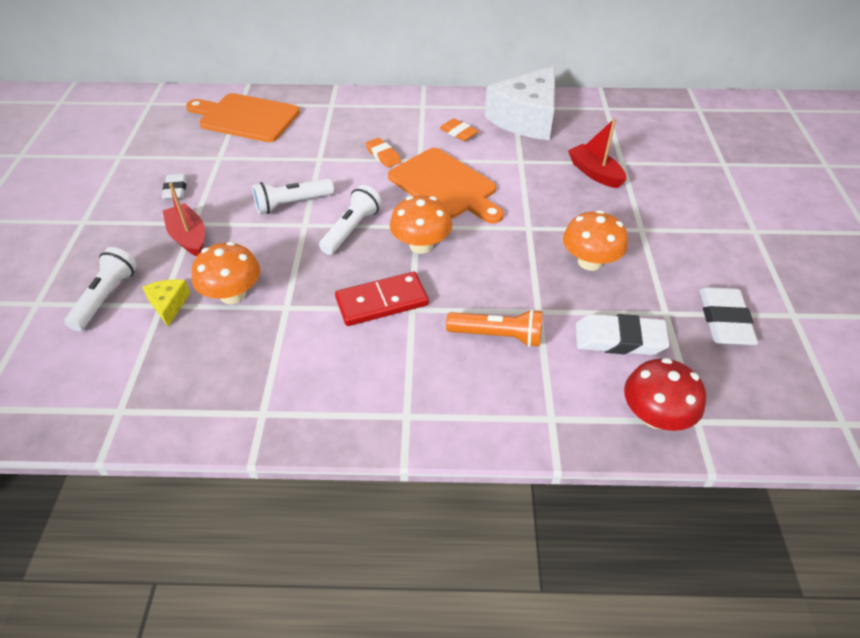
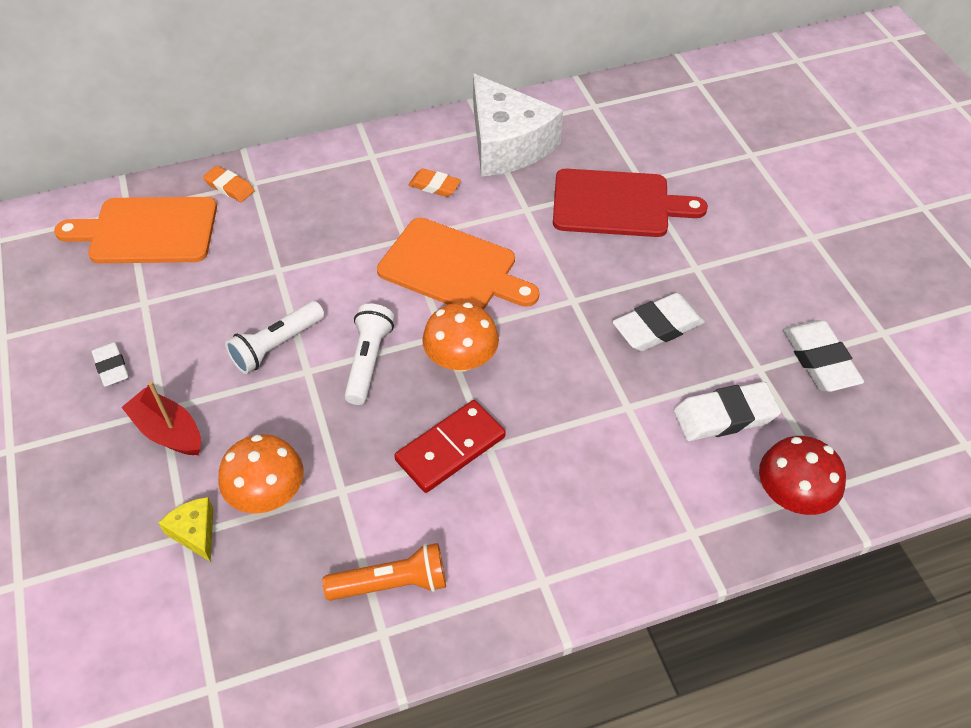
camera: 20 degrees left, 5 degrees up
(106, 297) = (107, 547): white flashlight -> none
(383, 155) = (357, 244): orange eraser -> orange eraser (229, 187)
(498, 336) = (597, 452): orange flashlight -> orange flashlight (392, 583)
(526, 118) = (507, 144): white cheese -> white cheese turned 45 degrees counterclockwise
(590, 262) = (657, 327): orange mushroom -> white eraser
(595, 173) = (617, 204): red boat -> red cutting board

